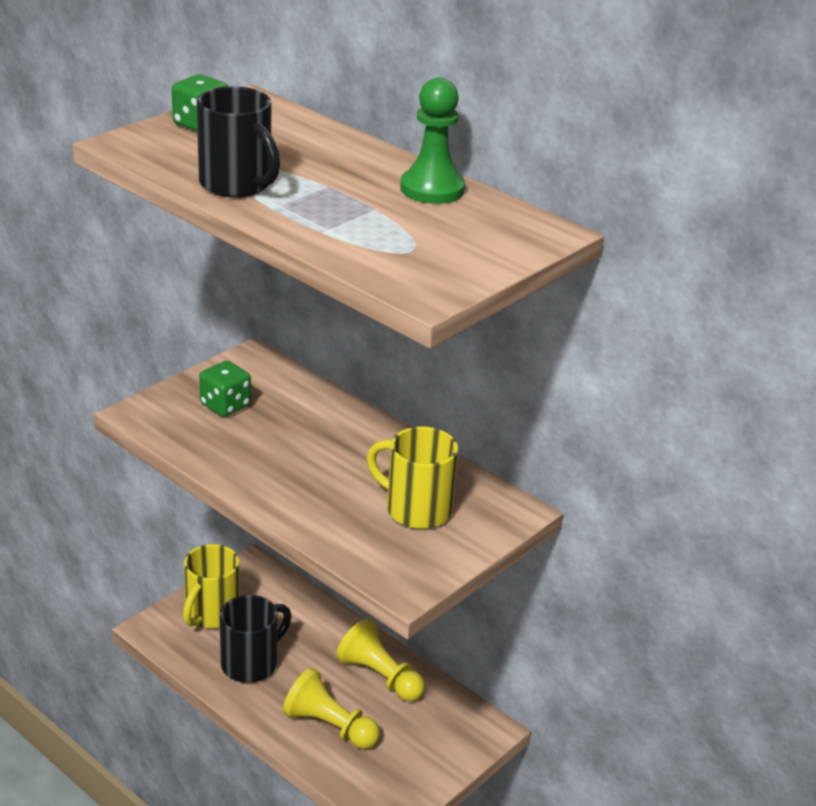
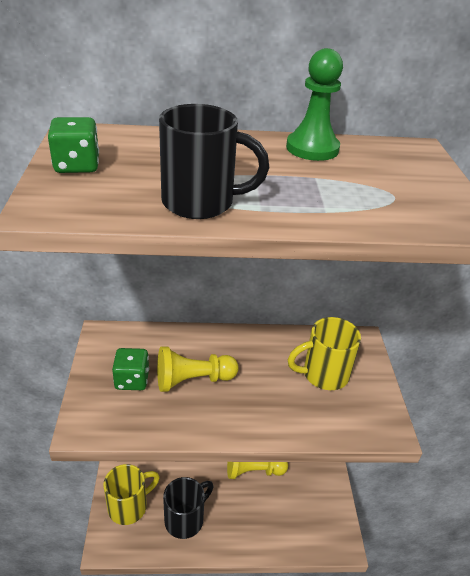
camera: 45 degrees left, 5 degrees up
(211, 613) = (129, 506): yellow mug -> yellow mug turned 105 degrees counterclockwise
(251, 663) = (185, 519): black mug -> black mug turned 45 degrees clockwise
(329, 726) = (264, 521): yellow pawn -> yellow pawn (192, 380)

